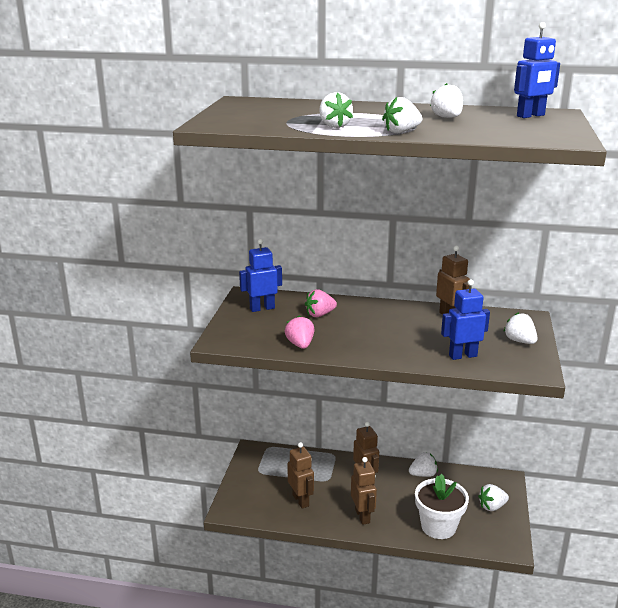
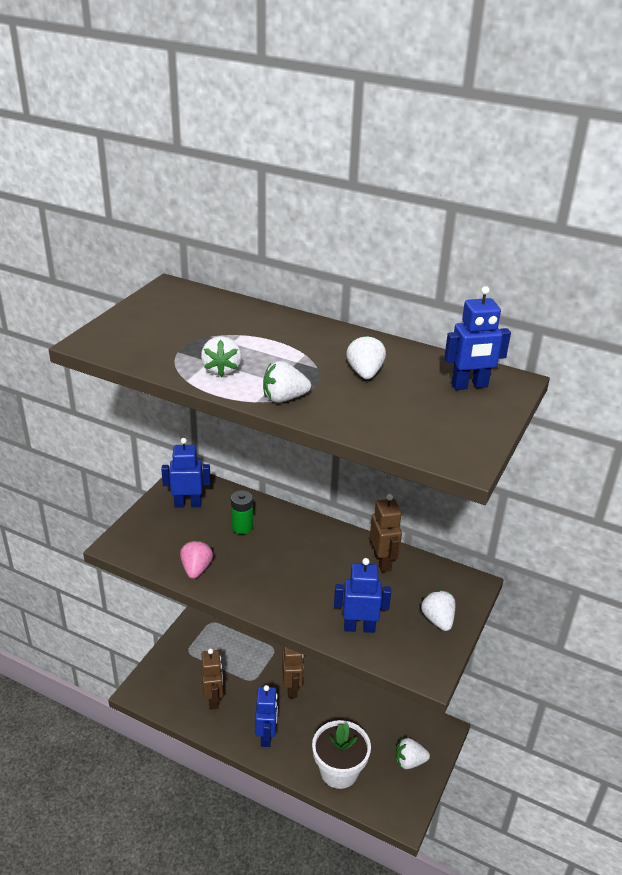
camera: 15 degrees right, 10 degrees up
(319, 314) = (242, 527): pink strawberry -> green battery
(362, 516) = (266, 736): brown robot -> blue robot
(423, 474) = (355, 699): white strawberry -> none

